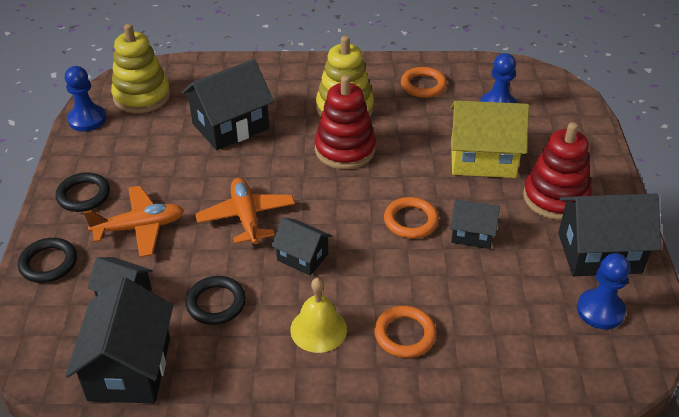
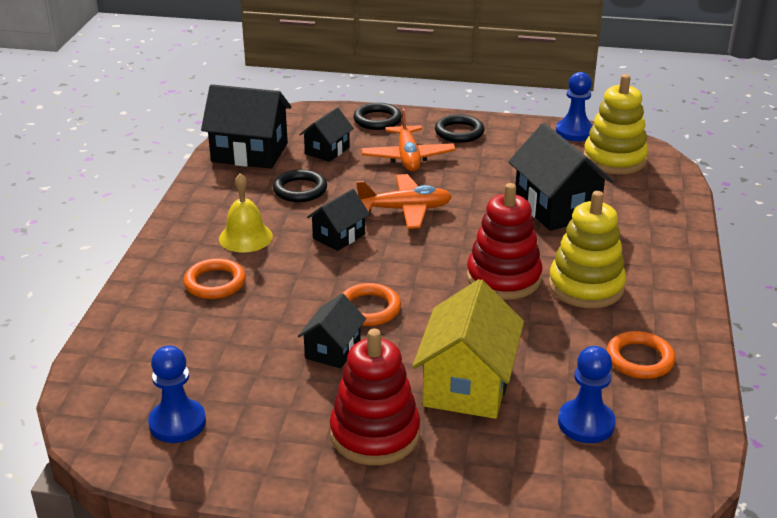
camera: 100 degrees right, 10 degrees down
(599, 253) = (264, 448): black house -> none

